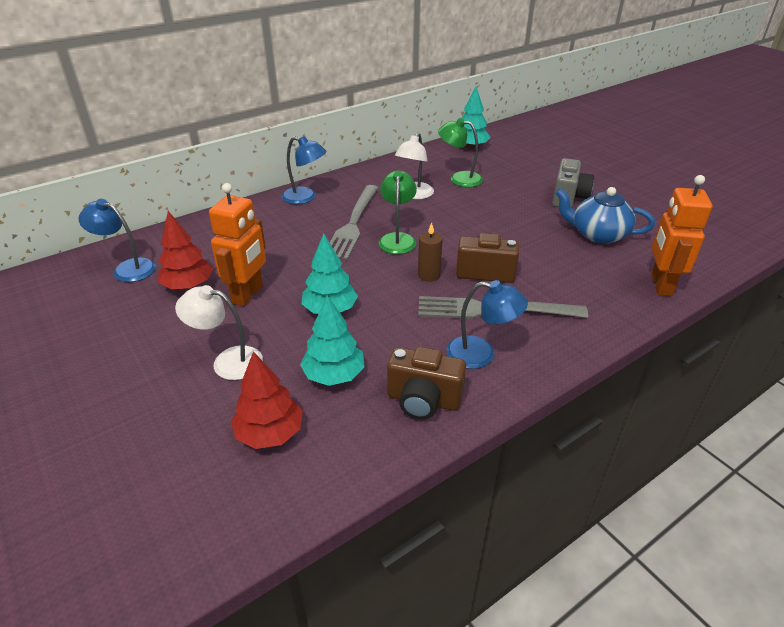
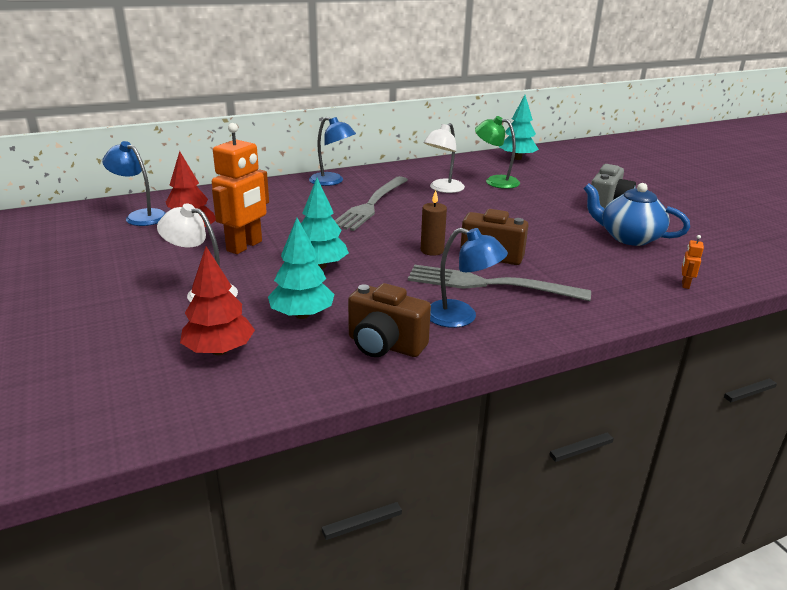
camera: 10 degrees right, 10 degrees down
(397, 239) = (411, 220): green lamp -> none
(660, 285) = (685, 284): orange robot -> orange robot, size x0.41

